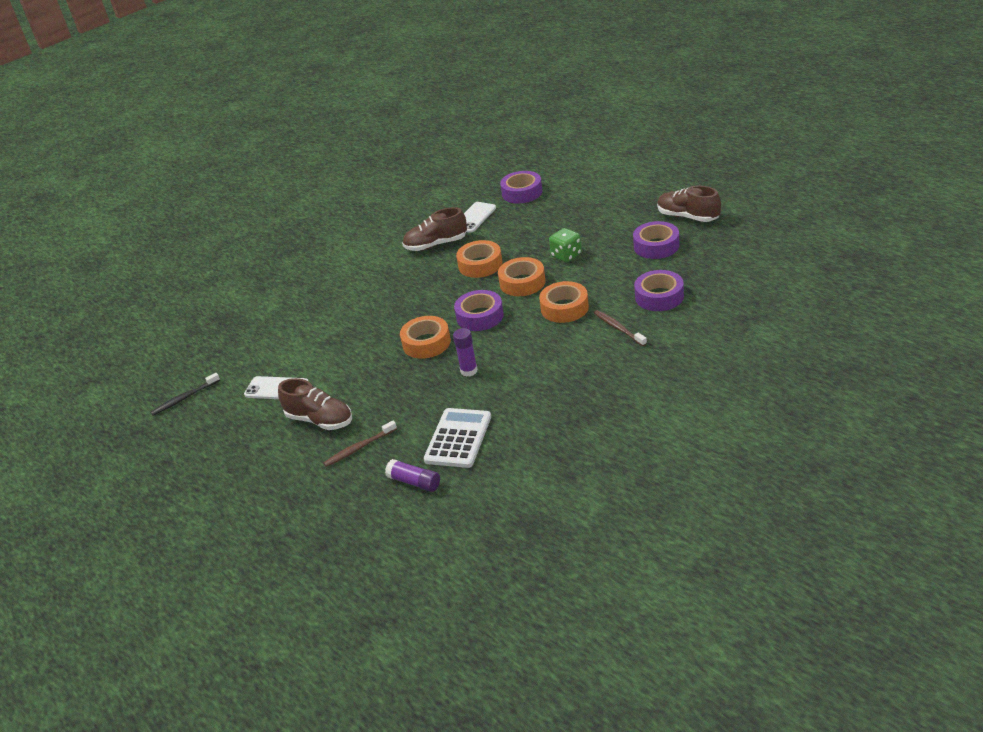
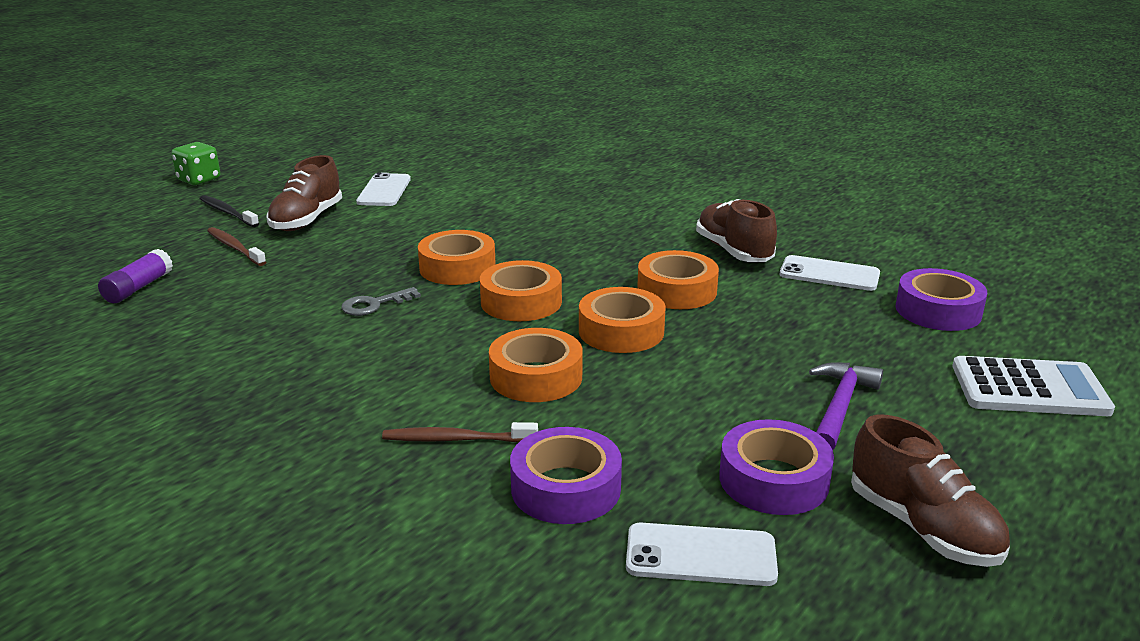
camera: 75 degrees right, 10 degrees down
(185, 398) = (386, 151): black toothbrush -> black toothbrush (228, 213)
(458, 438) = (213, 309): white calculator -> white calculator (1029, 388)
(469, 371) = (374, 304): purple glue stick -> grey key
(480, 316) = (521, 302): purple tape -> orange tape
(566, 255) = (716, 369): green dice -> green dice (199, 180)
(603, 226) = (839, 407): none -> purple hammer
(619, 328) = (457, 439): brown toothbrush -> brown toothbrush turned 135 degrees counterclockwise
(688, 217) = (923, 528): brown shoe -> brown shoe turned 120 degrees clockwise
(703, 265) = (700, 555): none -> white phone

